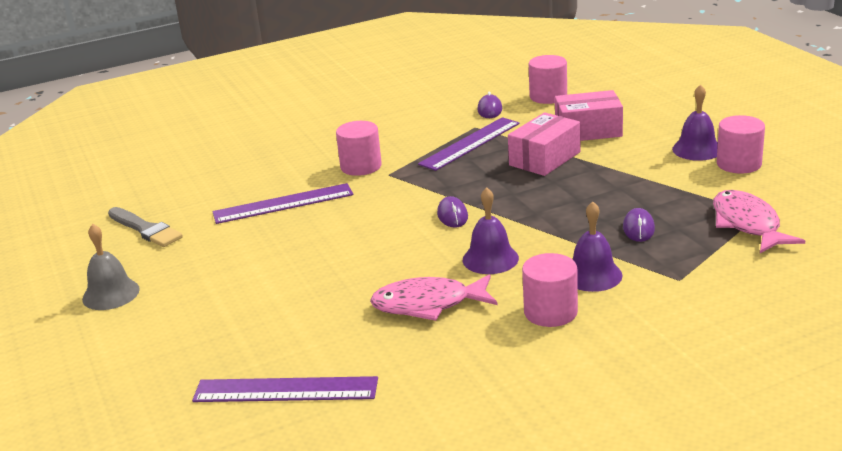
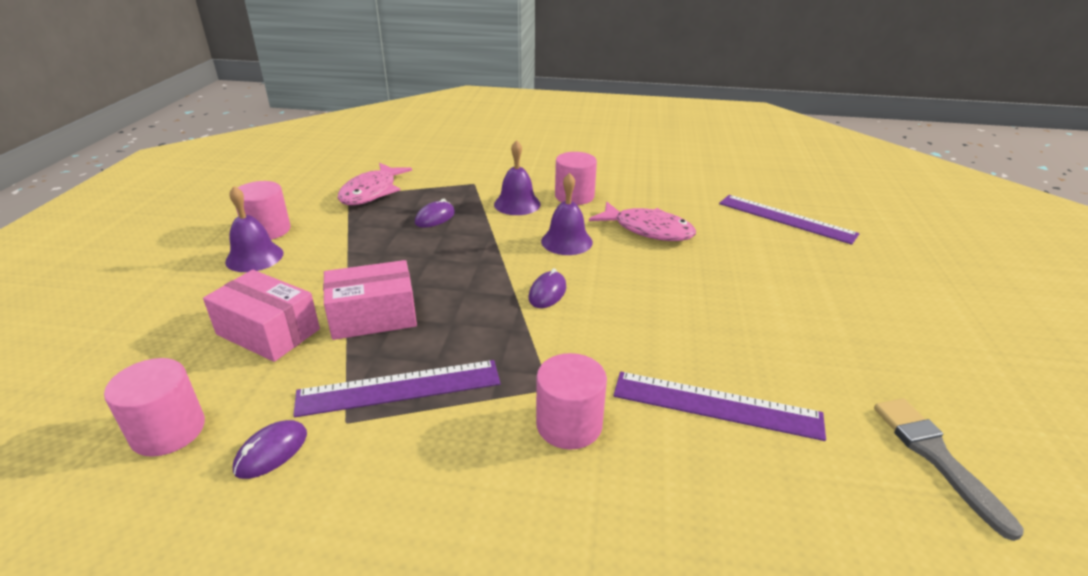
camera: 150 degrees left, 5 degrees up
(111, 294) = (962, 361): grey bell -> none

